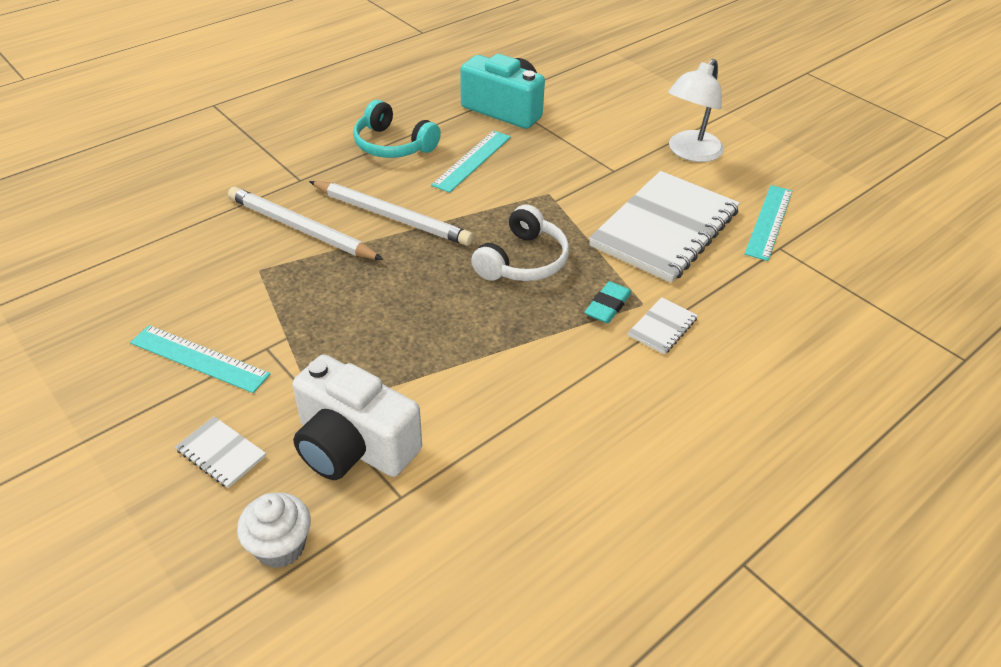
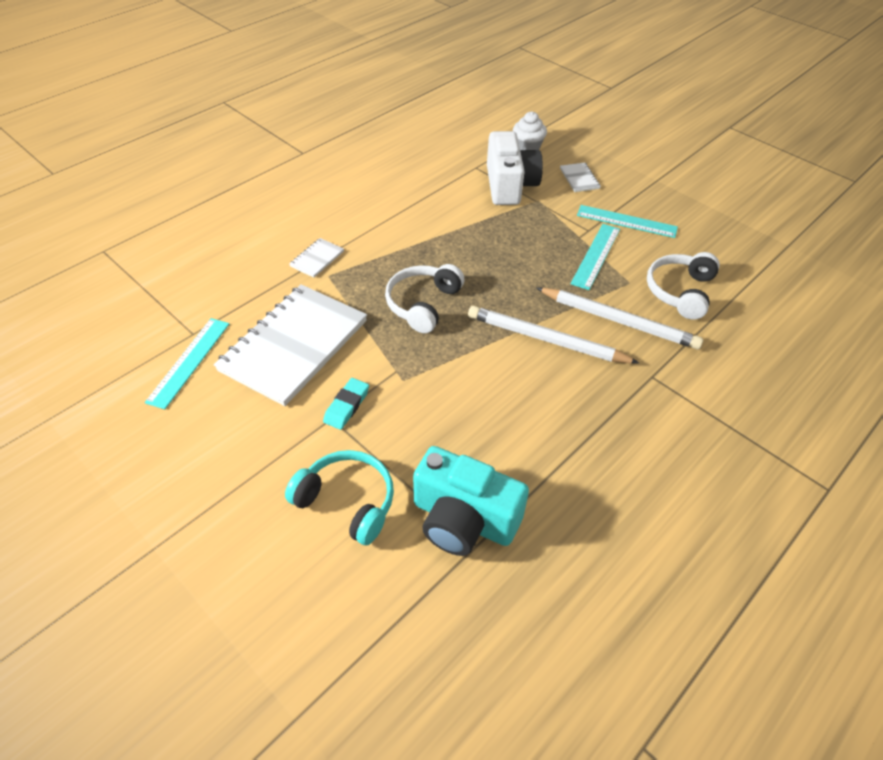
camera: 175 degrees right, 5 degrees up
(204, 254) = (680, 291): none -> white headphones
(221, 453) = (579, 178): white notebook -> white notebook turned 45 degrees clockwise
(354, 445) = (509, 185): white camera -> white camera turned 60 degrees clockwise
(393, 145) = (581, 436): turquoise headphones -> turquoise headphones (347, 501)
(472, 160) = (488, 419): turquoise ruler -> turquoise ruler (596, 256)
(608, 306) = (355, 272): turquoise eraser -> turquoise eraser (346, 406)
(690, 153) = (237, 455): white lamp -> none

